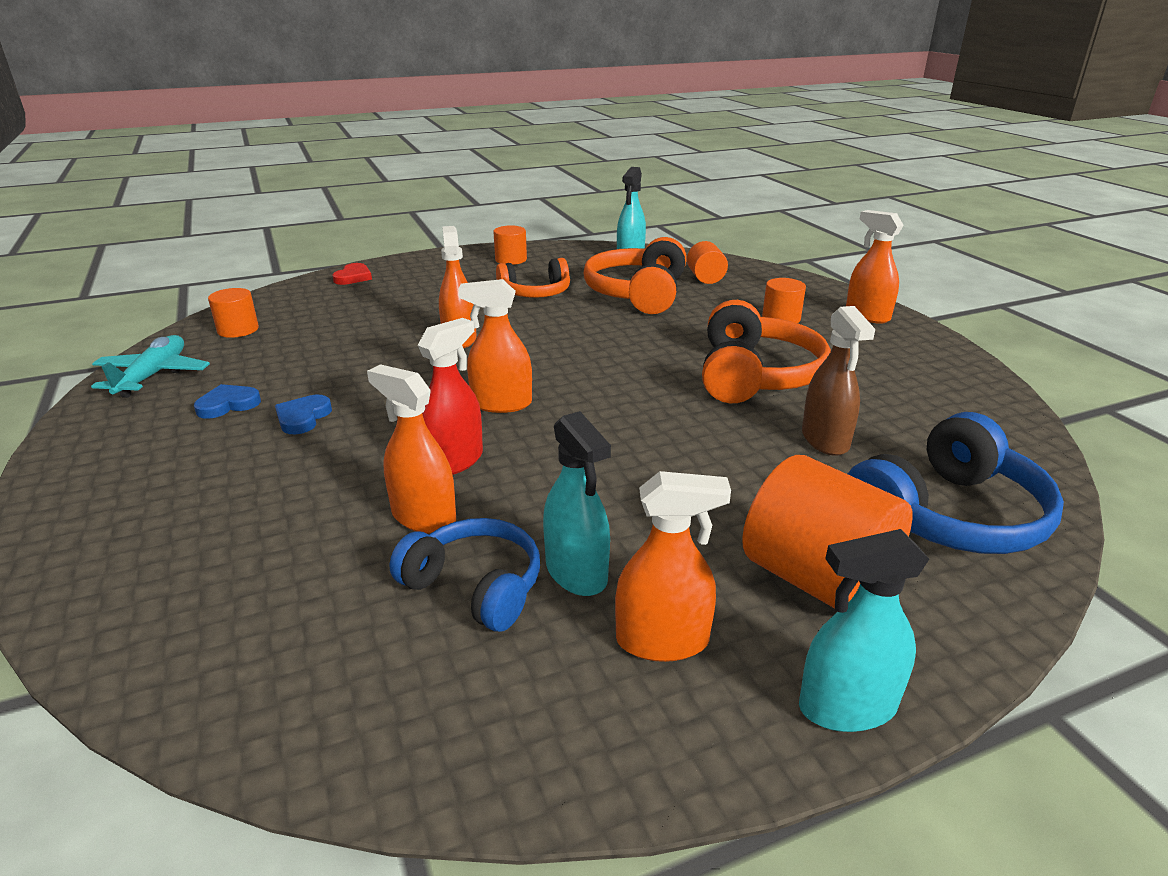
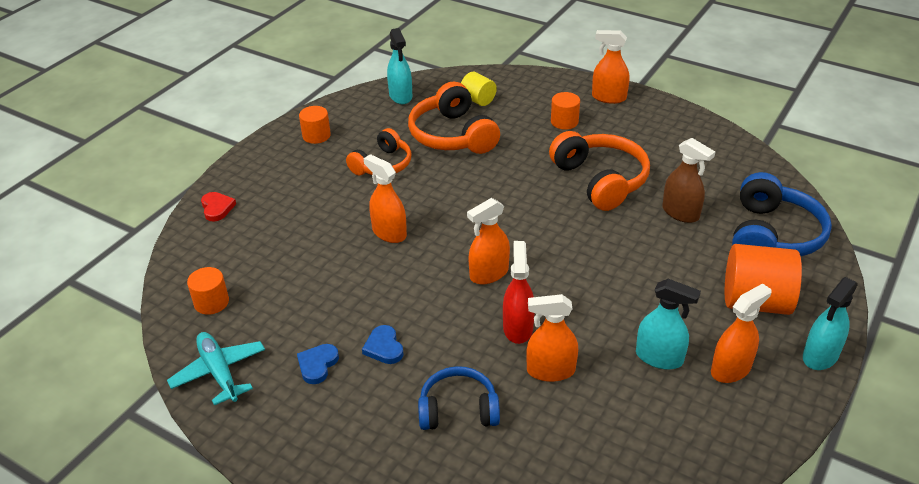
camera: 35 degrees left, 10 degrees up
(475, 586) = (626, 392): blue headphones -> blue headphones (458, 410)
(705, 278) = (478, 100): orange cylinder -> yellow cylinder

